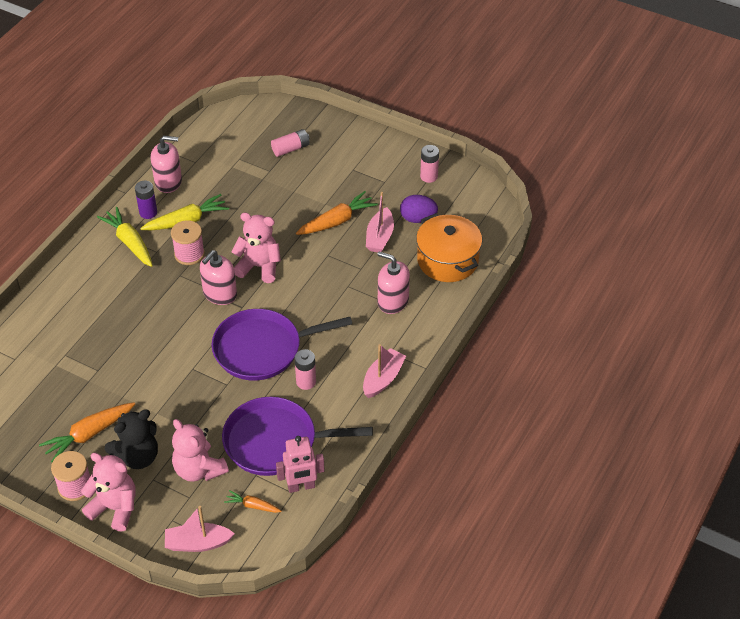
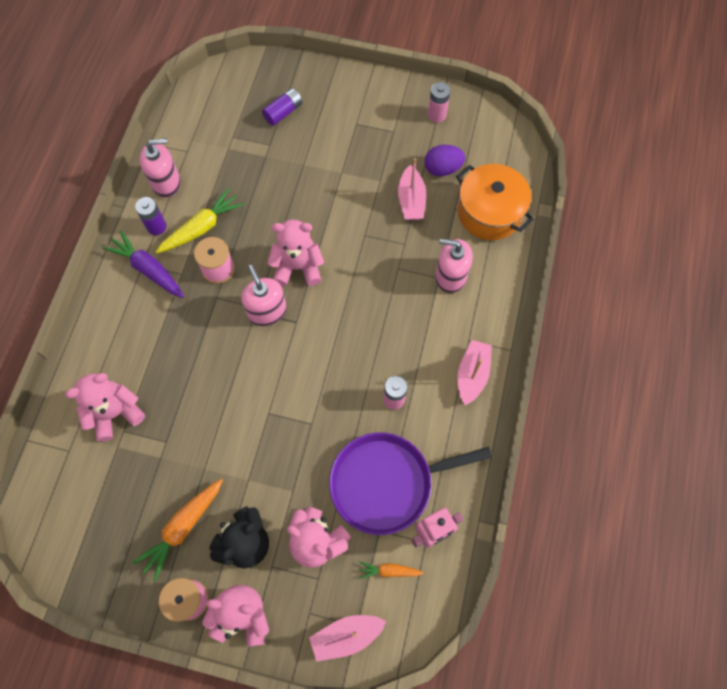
camera: 15 degrees left, 20 degrees up
(63, 340) = (115, 413): none -> pink teddy bear
(129, 242) = (148, 269): yellow carrot -> purple carrot
(220, 294) = (267, 311): pink soap dispenser -> pink soap dispenser turned 135 degrees clockwise
(262, 349) = (334, 369): purple pan -> none
(291, 149) = (283, 112): pink battery -> purple battery
(337, 221) = (360, 191): orange carrot -> none

